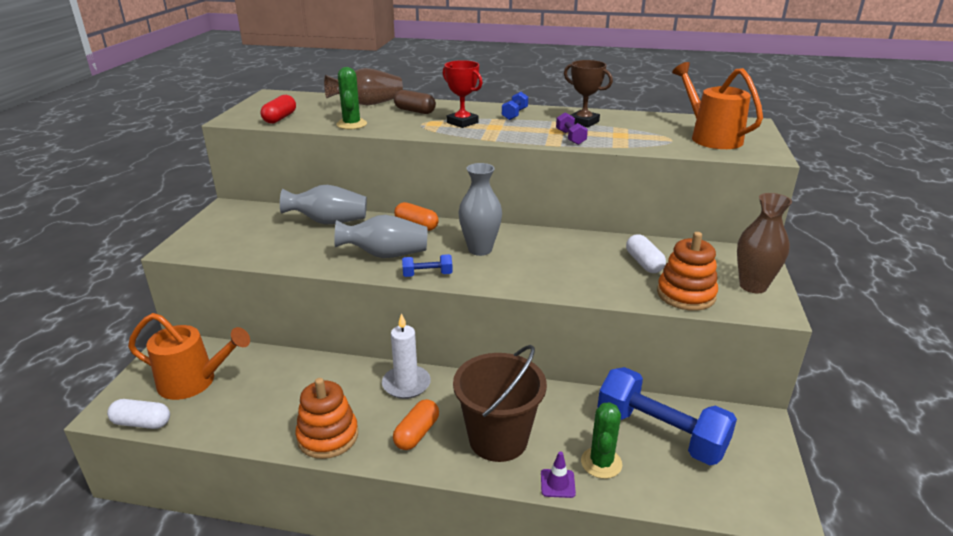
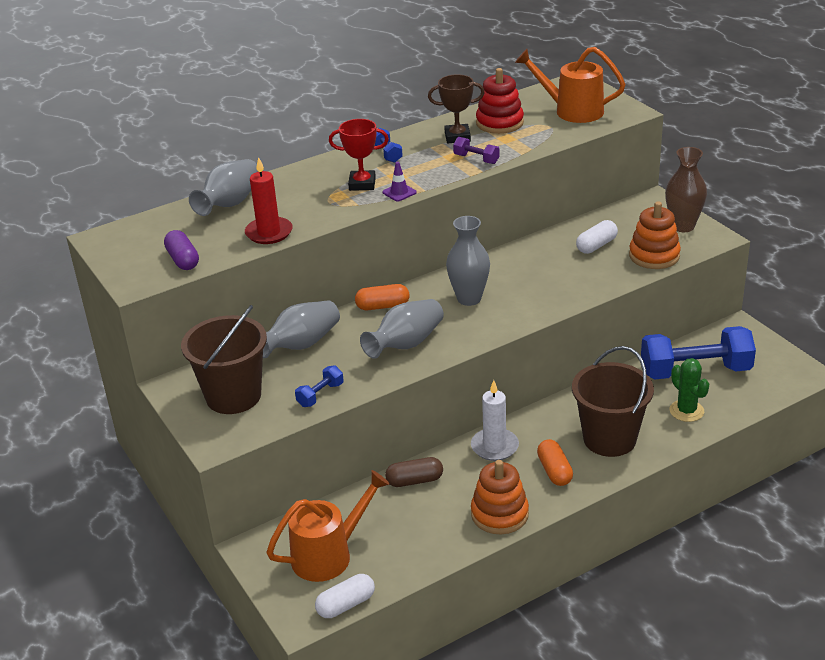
camera: 40 degrees left, 5 degrees up
(239, 229) = (233, 396): none -> brown bucket
(280, 118) = (183, 260): red capsule -> purple capsule
(351, 124) = (269, 233): green cactus -> red candle
(367, 104) = (230, 203): brown vase -> grey vase
(414, 111) = (293, 191): brown capsule -> brown capsule (414, 481)
(427, 275) = (467, 340): blue dumbbell -> blue dumbbell (320, 395)
(557, 483) = (679, 439): purple traffic cone -> purple traffic cone (399, 192)
(633, 125) = (499, 123): none -> red stacking toy
(644, 263) = (596, 245): white capsule -> white capsule turned 75 degrees counterclockwise

